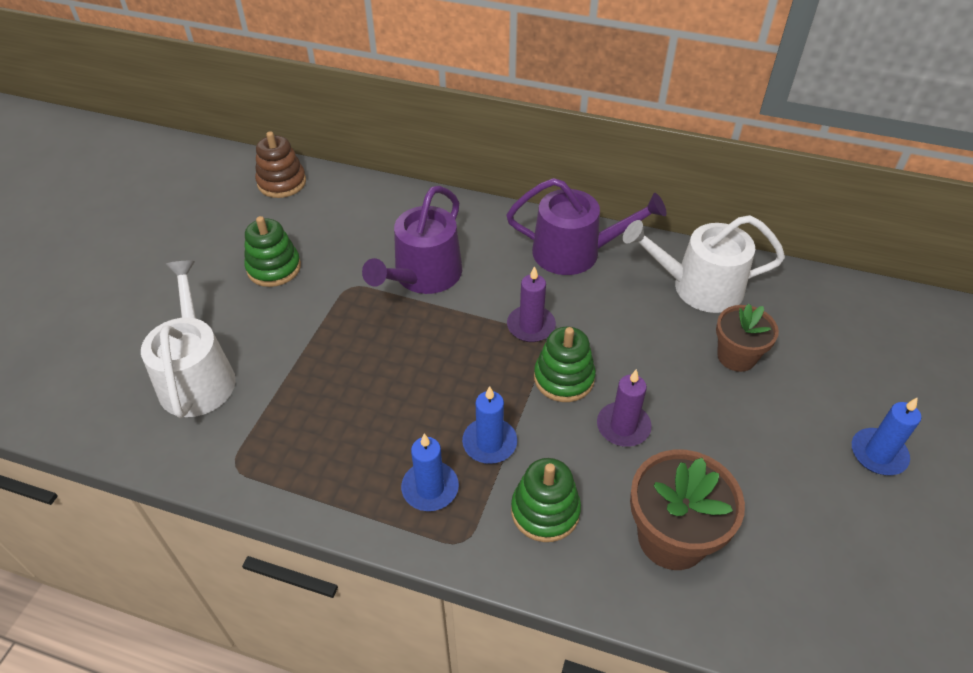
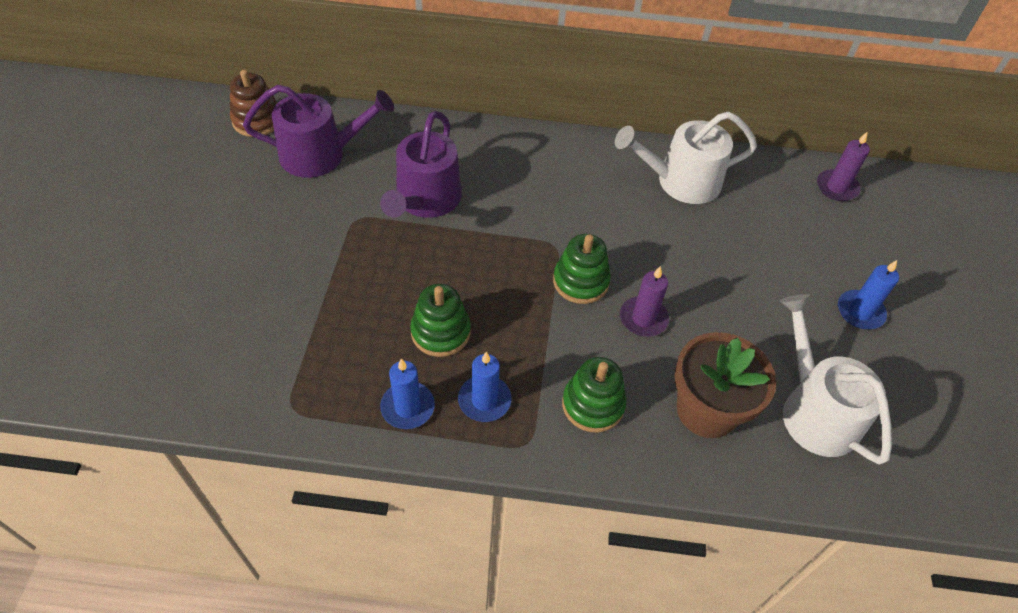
camera: 15 degrees left, 5 degrees up
(197, 376) = (228, 327): white watering can -> white watering can (815, 411)
(274, 268) = (274, 209): green stacking toy -> green stacking toy (440, 332)
(489, 443) = (528, 351): blue candle -> blue candle (407, 407)
(531, 326) = (539, 236): purple candle -> purple candle (836, 187)
(575, 252) = (562, 161): purple watering can -> purple watering can (320, 154)
(736, 356) = (727, 241): brown flower pot -> none

